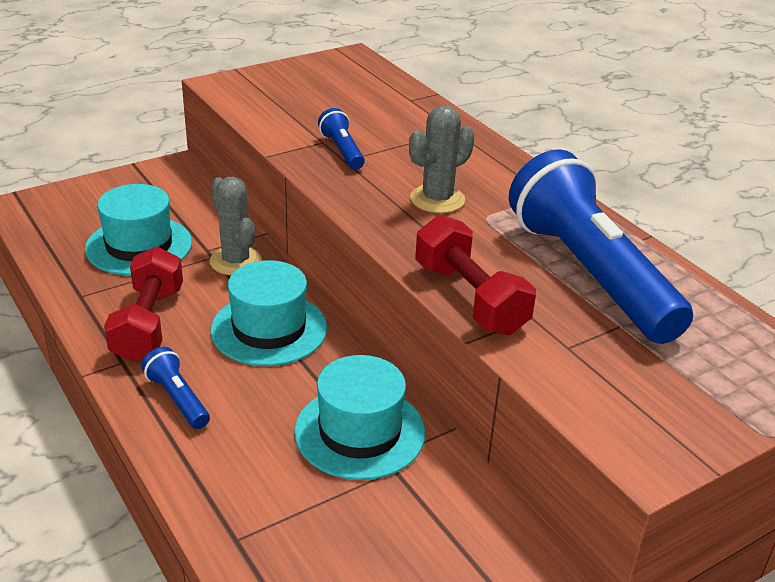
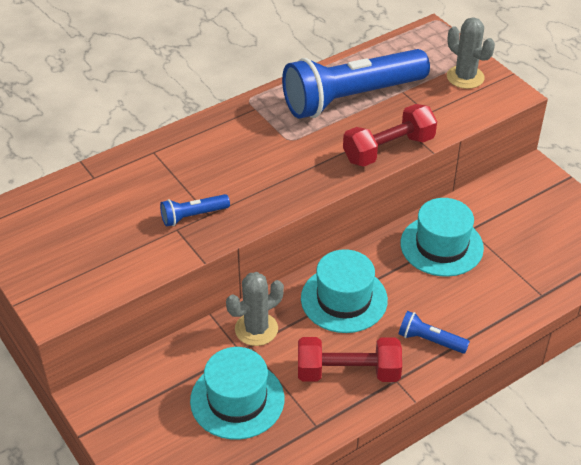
camera: 90 degrees left, 10 degrees up
(177, 399) = (430, 340): blue flashlight -> blue flashlight turned 60 degrees clockwise
(437, 199) = (267, 162): grey cactus -> grey cactus (465, 77)

